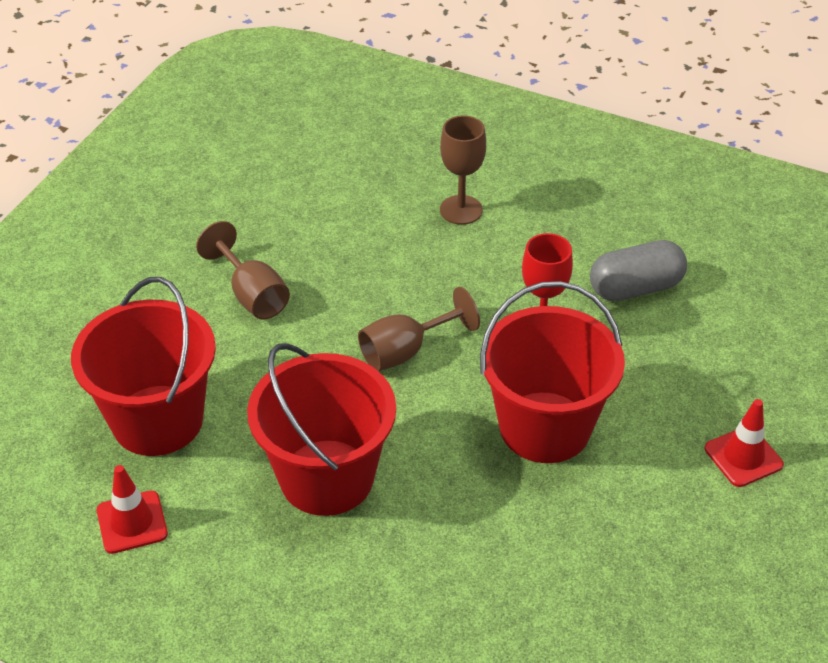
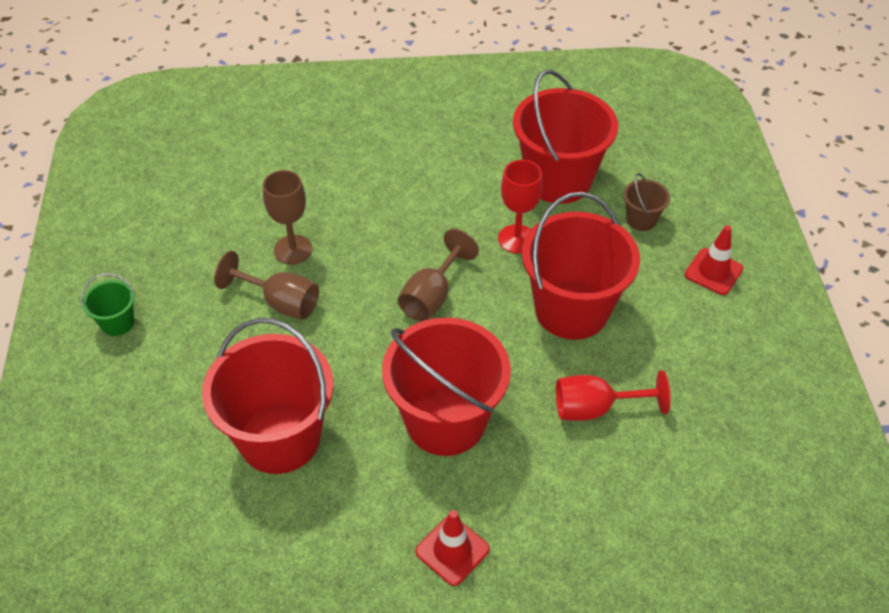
camera: 30 degrees left, 5 degrees up
(92, 252) = (117, 323): none -> green bucket
(132, 522) = (321, 530): red traffic cone -> red traffic cone (452, 550)
(461, 210) = (392, 170): brown goblet -> brown goblet (293, 250)
(492, 537) = (595, 408): none -> red goblet
(635, 288) = (558, 180): grey capsule -> red bucket
(700, 367) = (641, 219): none -> brown bucket

